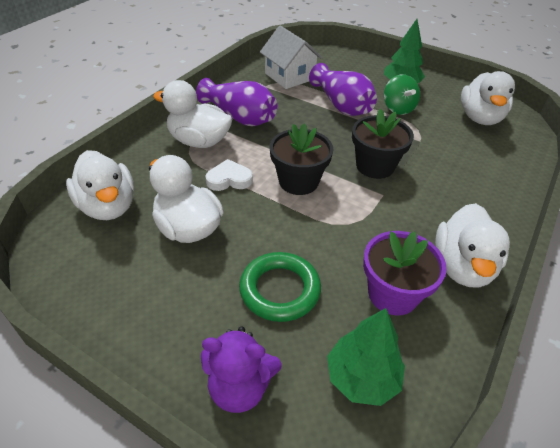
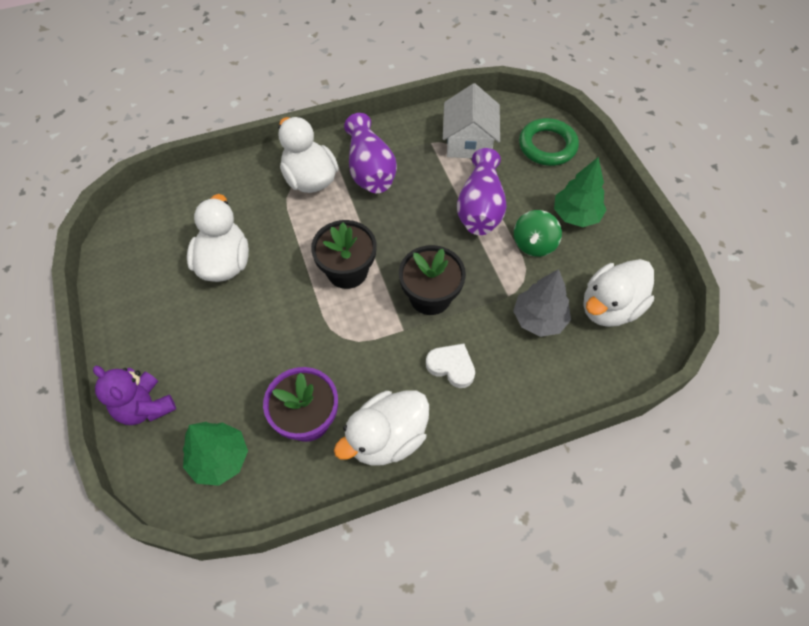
camera: 40 degrees right, 15 degrees up
(108, 206) = (190, 207): white duck -> none
(229, 179) = (295, 234): white heart -> white heart (451, 366)
(280, 290) = (235, 358): green ring -> green ring (547, 146)
(453, 143) = (539, 319): none -> grey tree

